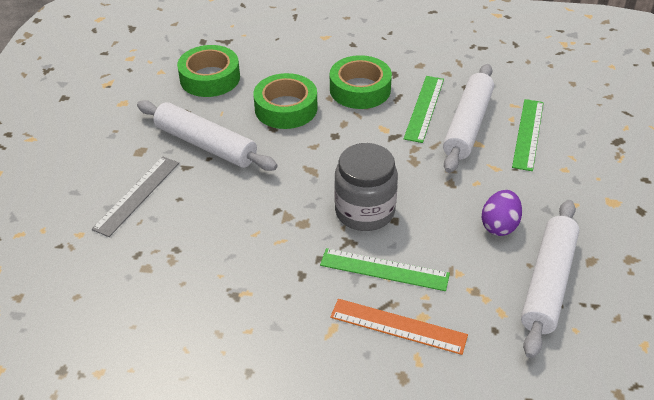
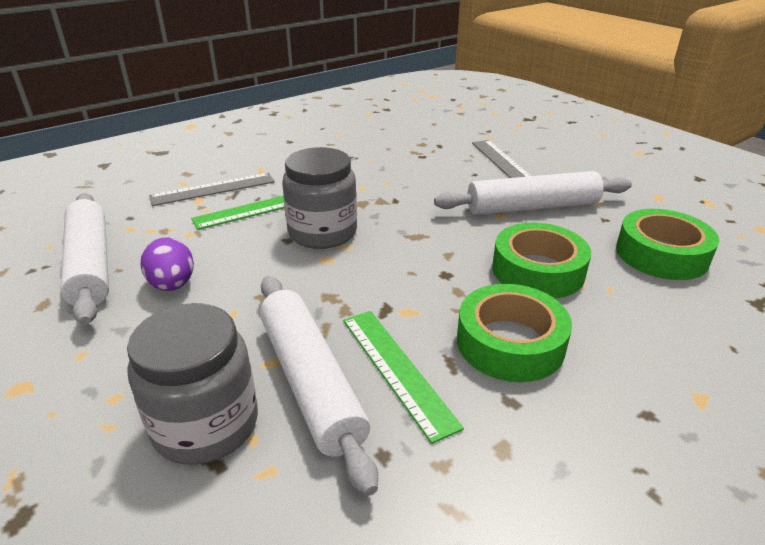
camera: 135 degrees right, 10 degrees down
(398, 326) = (213, 189): orange ruler -> grey ruler
(528, 134) = (206, 424): green ruler -> grey jar

